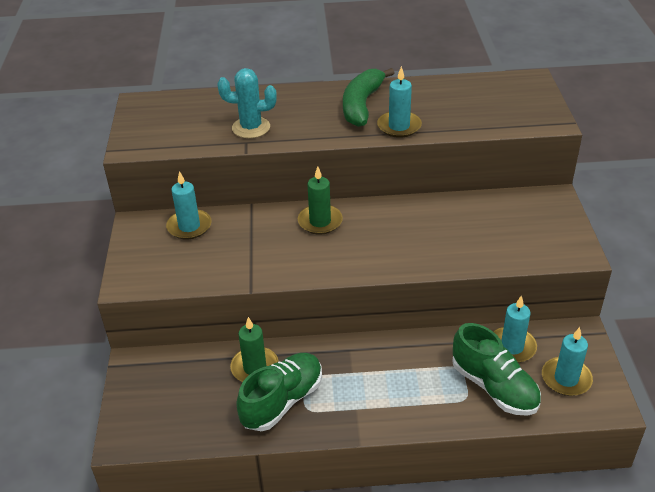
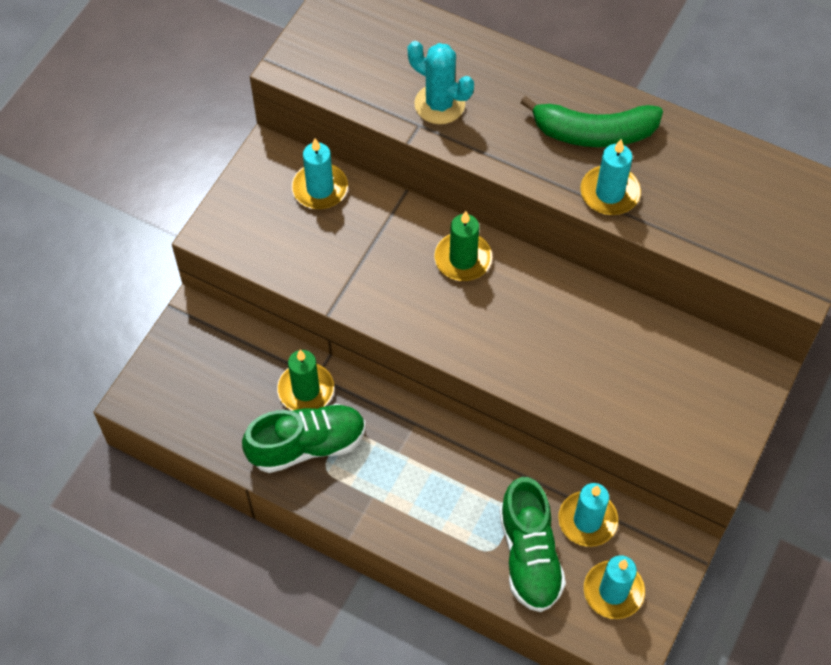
camera: 30 degrees right, 20 degrees up
(362, 105) = (593, 133): green banana -> green banana turned 135 degrees counterclockwise

